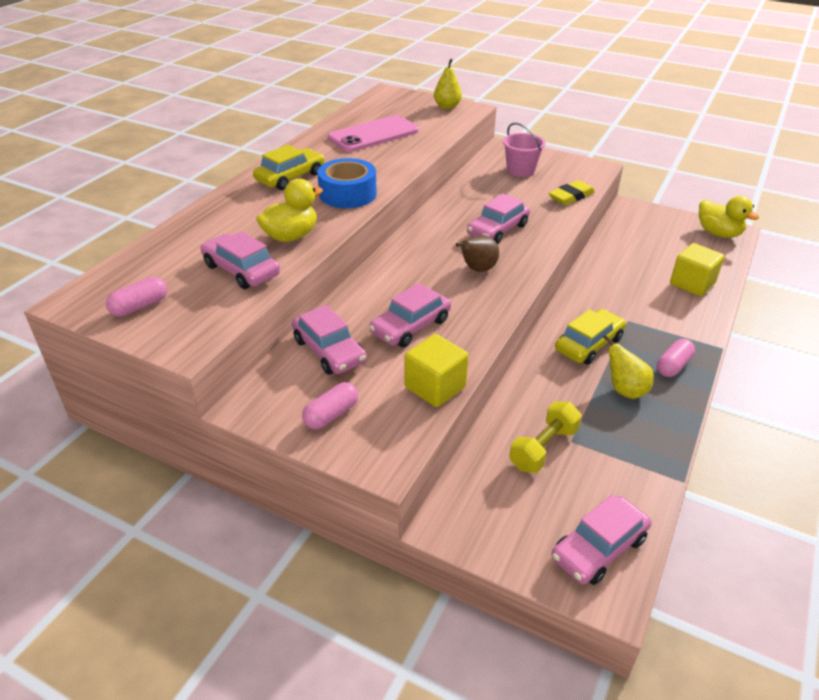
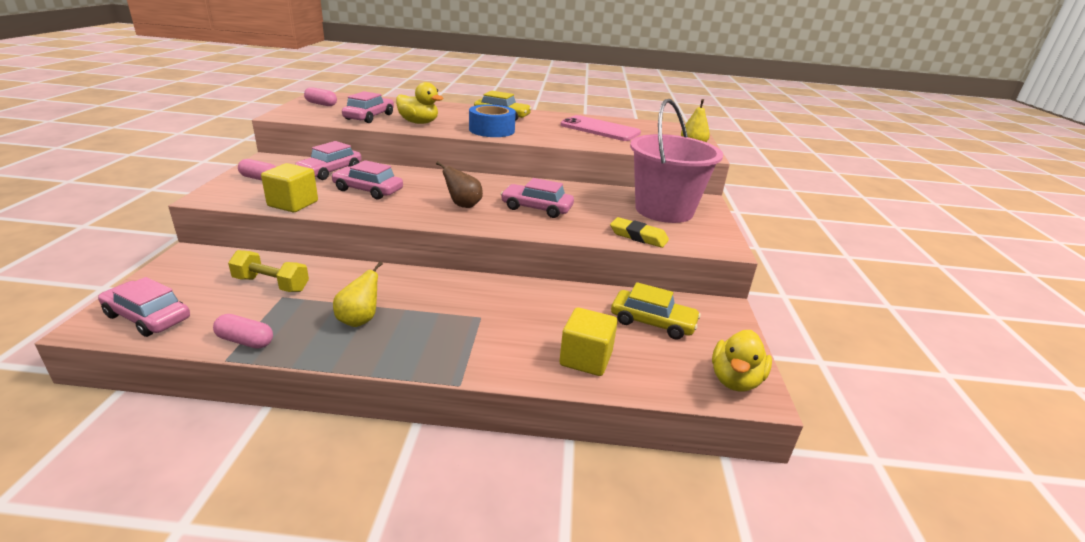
camera: 65 degrees right, 10 degrees down
(520, 170) = (664, 210): pink bucket -> pink bucket, size x1.97
(589, 344) = (427, 296): yellow car -> yellow car (652, 322)
(673, 366) = (410, 348): pink capsule -> pink capsule (245, 341)

